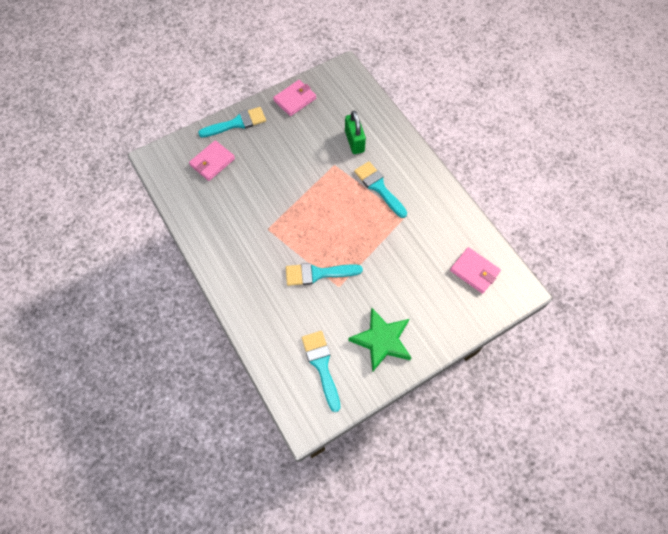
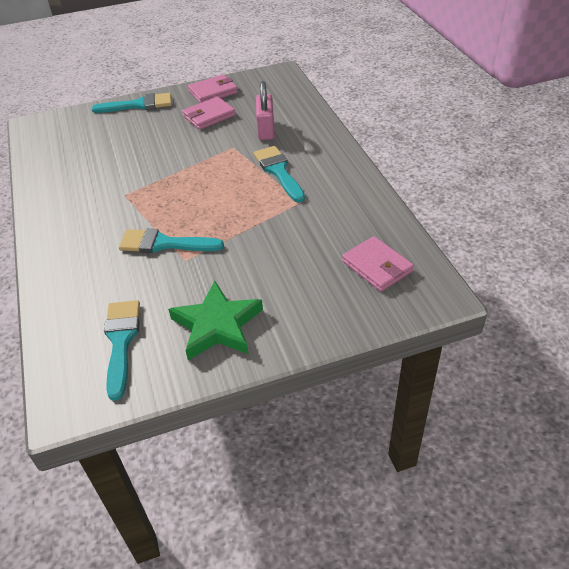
camera: 15 degrees right, 20 degrees down
(212, 162) = (94, 133): pink wallet -> pink wallet (209, 116)
(354, 141) = (266, 130): green padlock -> pink padlock

